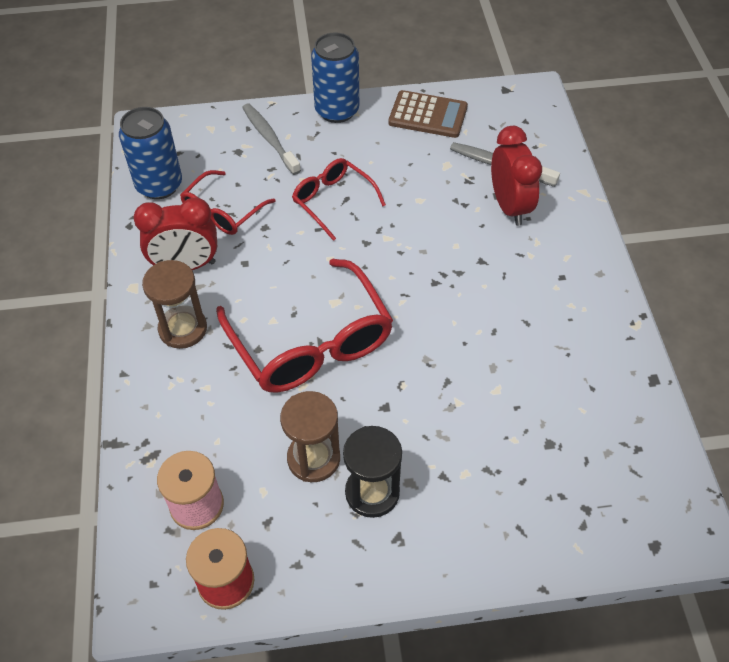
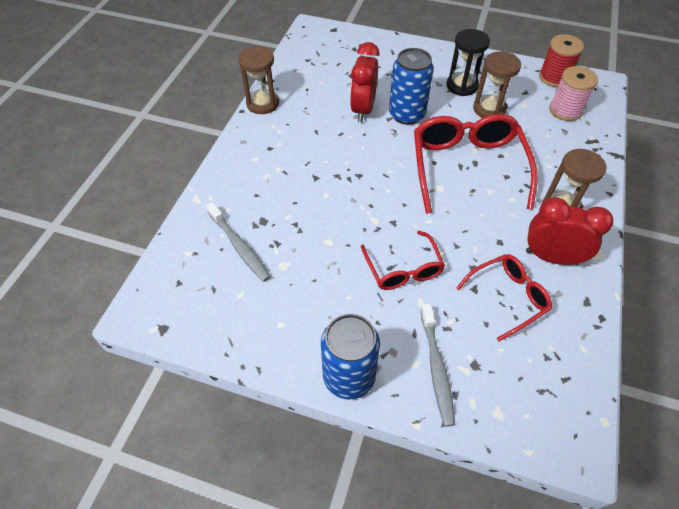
camera: 155 degrees left, 0 degrees up
(159, 185) = (567, 354): blue can -> blue can (407, 114)
(428, 115) = (261, 329): brown calculator -> none
(509, 206) = (262, 208): red clock -> red clock (363, 109)
(627, 337) = (262, 103): none -> brown hourglass

